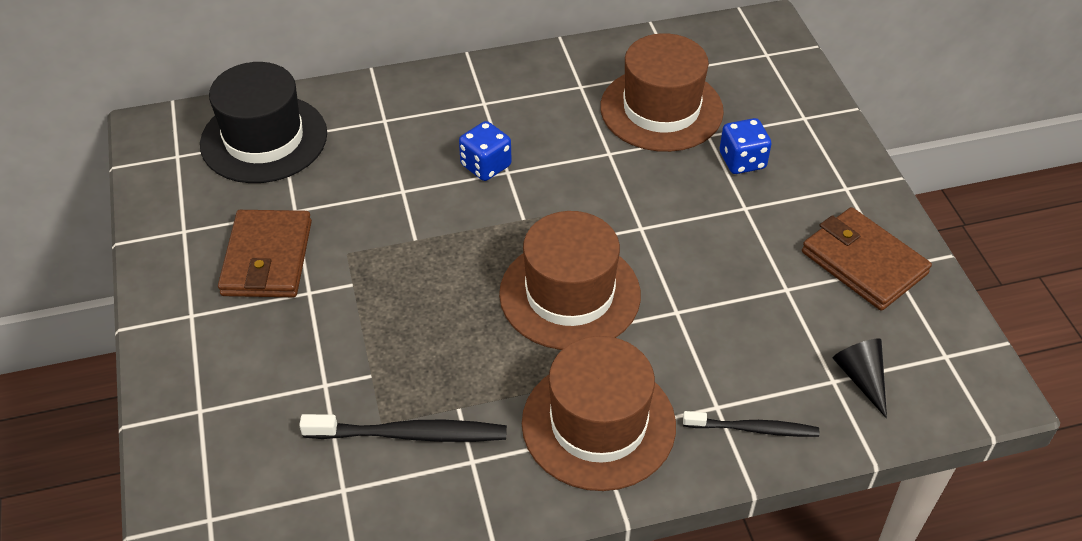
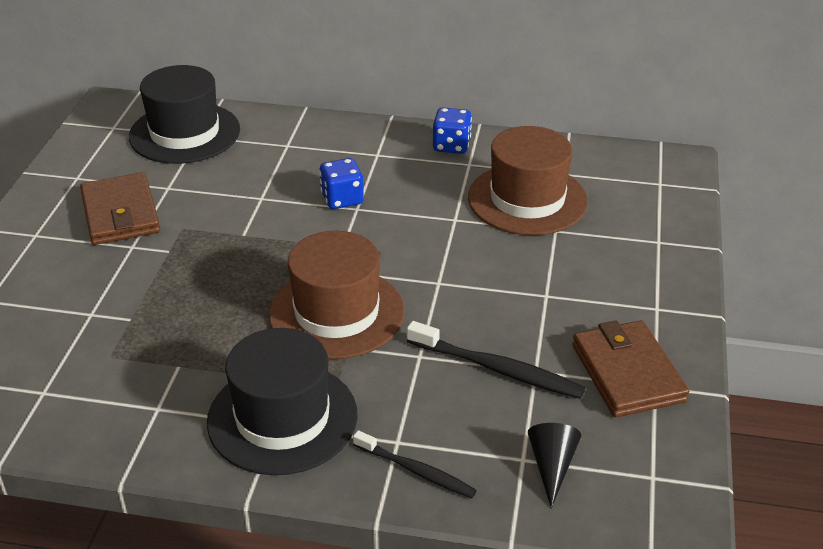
camera: 25 degrees right, 10 degrees down
(267, 258) = (120, 214): brown wallet -> brown wallet turned 45 degrees counterclockwise
(410, 434) = (125, 371): black toothbrush -> black toothbrush (497, 369)
(598, 424) = (282, 418): brown hat -> black hat
(742, 161) = (571, 258): blue dice -> blue dice (451, 146)

